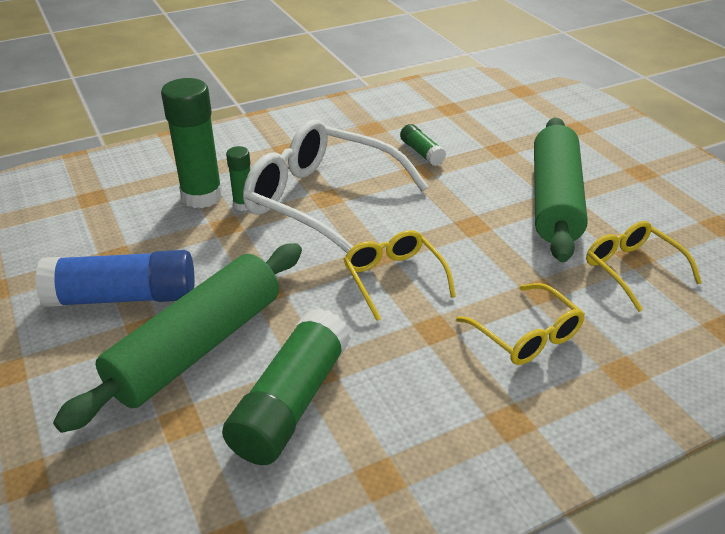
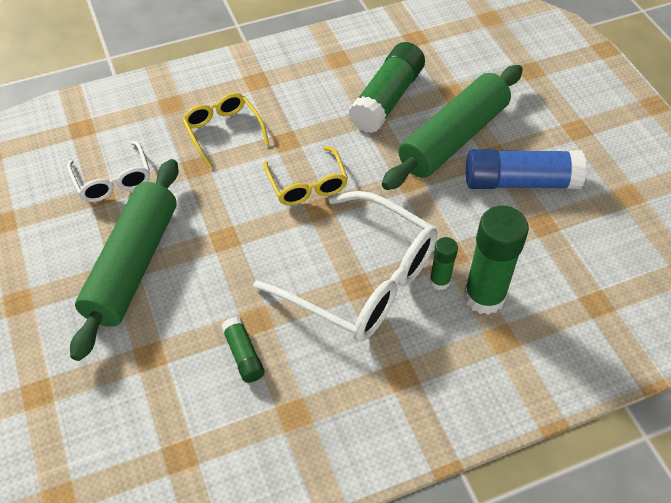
camera: 175 degrees left, 15 degrees up
(632, 269) = (113, 180): yellow glasses -> white glasses

